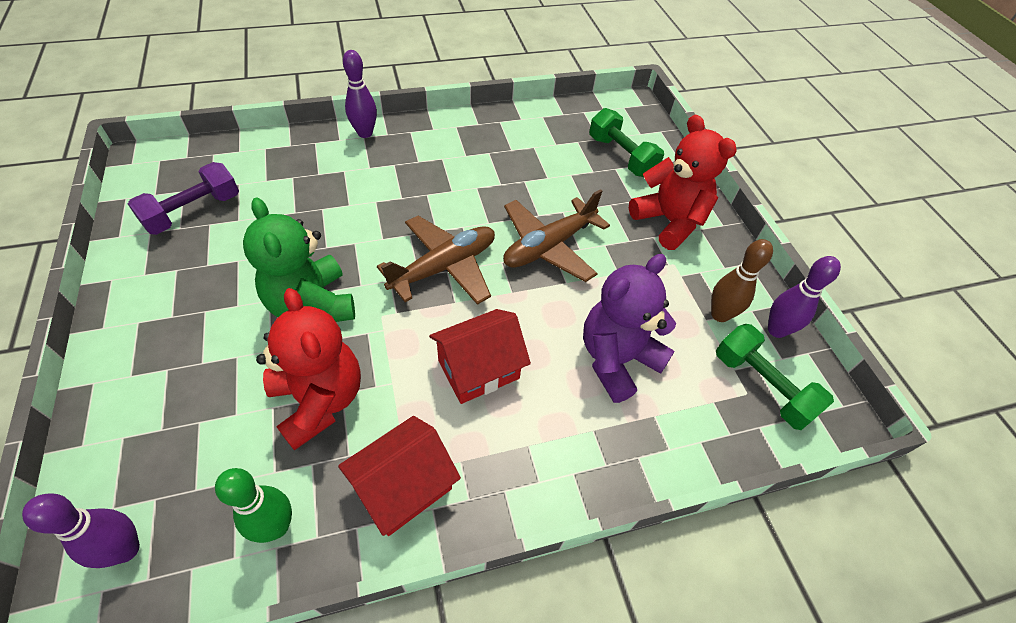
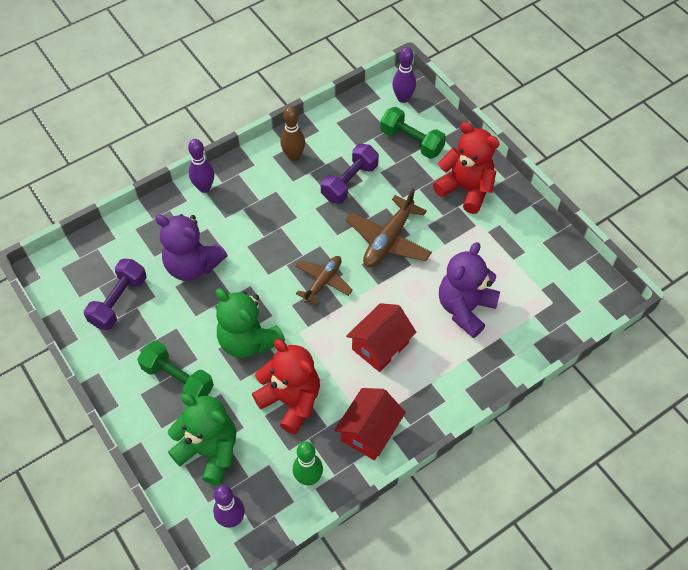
camera: 15 degrees left, 5 degrees up
(168, 430) = (209, 451): none -> green teddy bear
(301, 202) = (192, 265): none -> purple teddy bear
(444, 267) = (323, 282): brown plane -> brown plane, size x0.66
(530, 174) = (349, 182): none -> purple dumbbell
(719, 315) = (521, 253): brown bowling pin -> brown bowling pin (293, 156)
(761, 386) = (560, 294): green dumbbell -> green dumbbell (178, 379)
(776, 330) = (561, 251): purple bowling pin -> purple bowling pin (403, 98)

